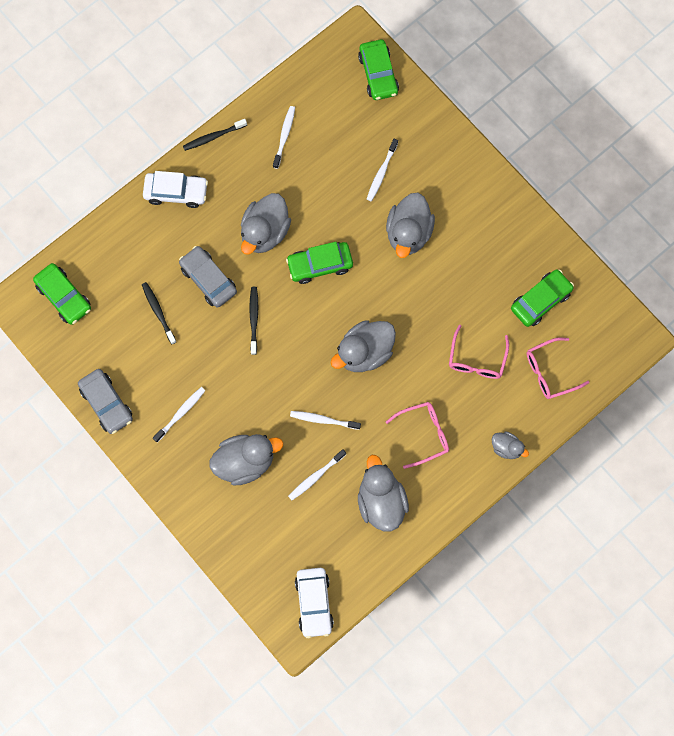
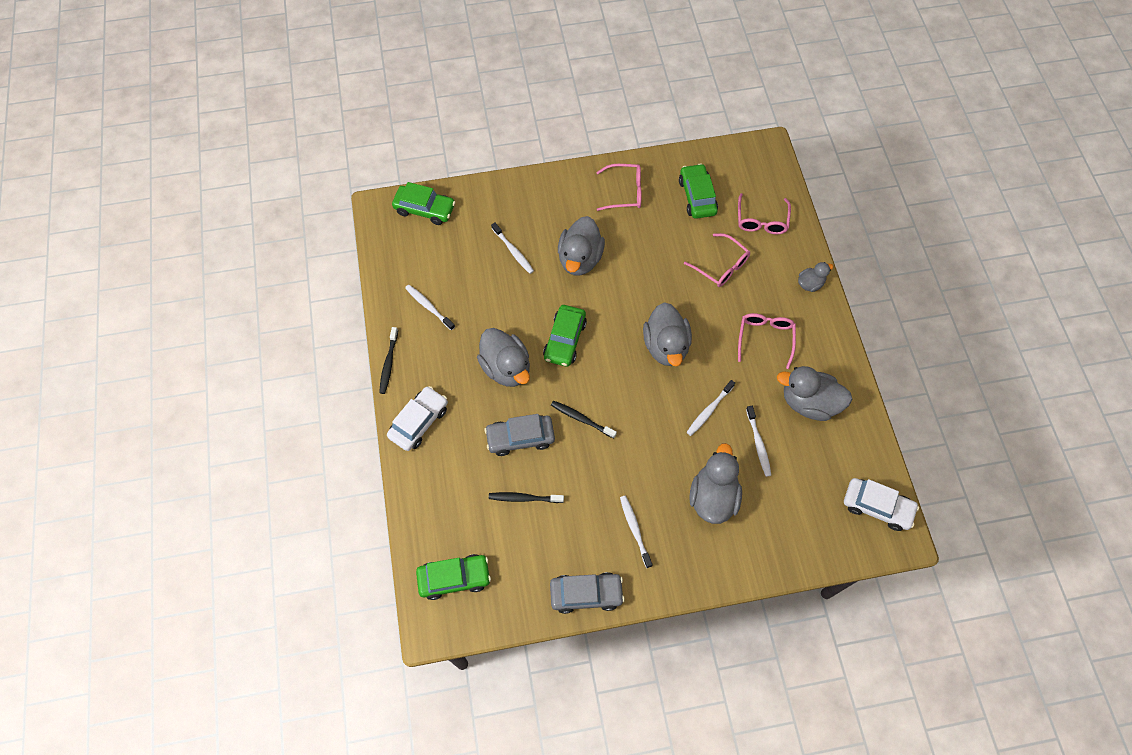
camera: 60 degrees left, 10 degrees down
(408, 233) = (580, 259): grey duck -> grey duck turned 60 degrees clockwise
(505, 234) = (625, 192): none -> pink glasses

